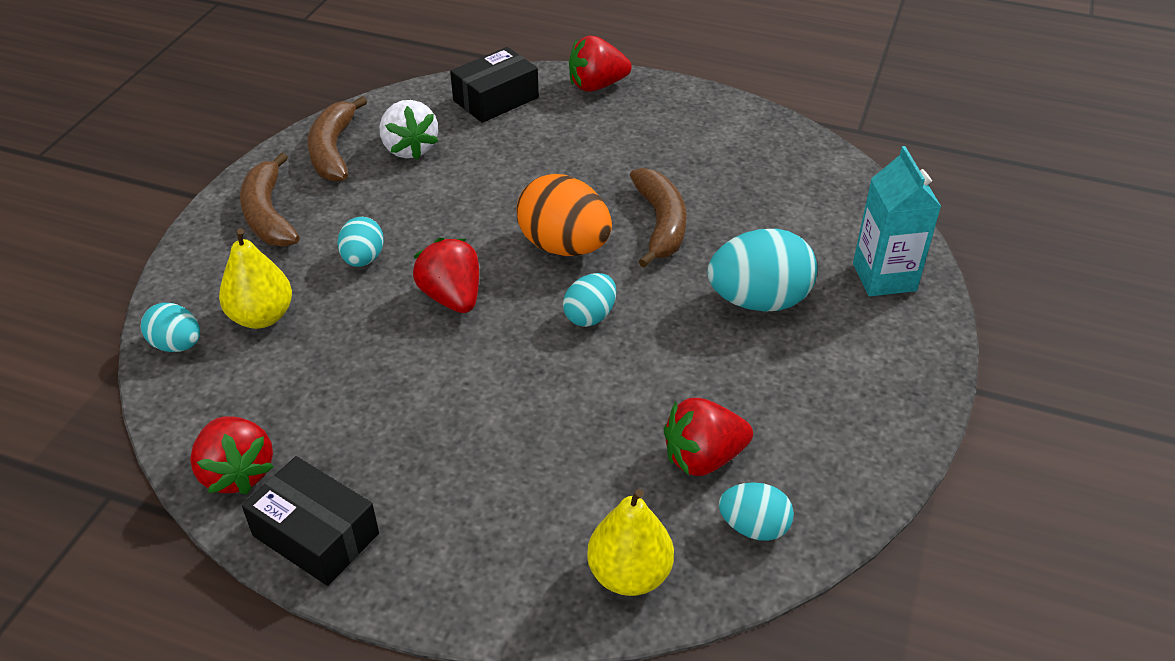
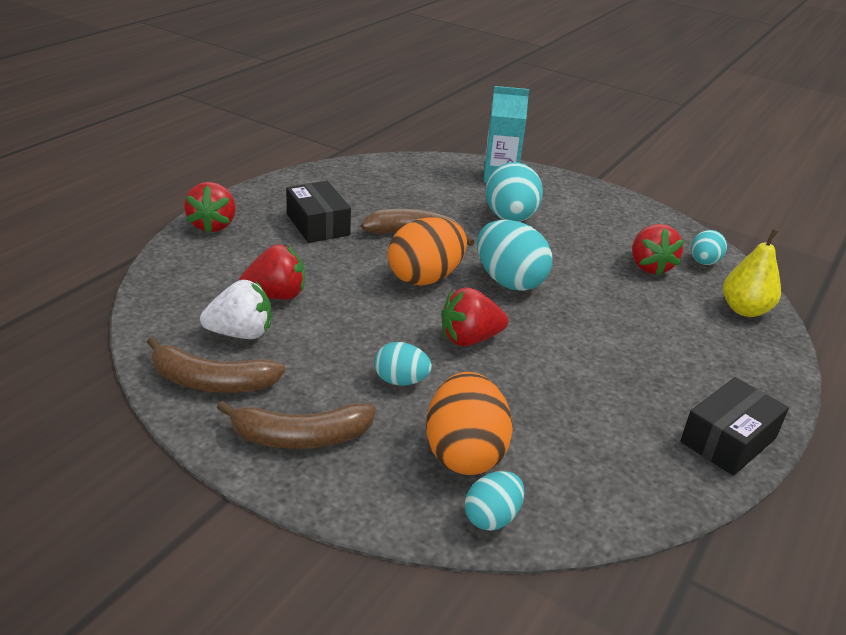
camera: 80 degrees left, 10 degrees down
(237, 473) = (665, 481): red strawberry -> red strawberry (276, 295)
(262, 317) = (464, 453): yellow pear -> orange egg
(496, 99) = (193, 275): black box -> black box (318, 224)
(590, 316) = (509, 281): turquoise egg -> turquoise egg, size x1.77

